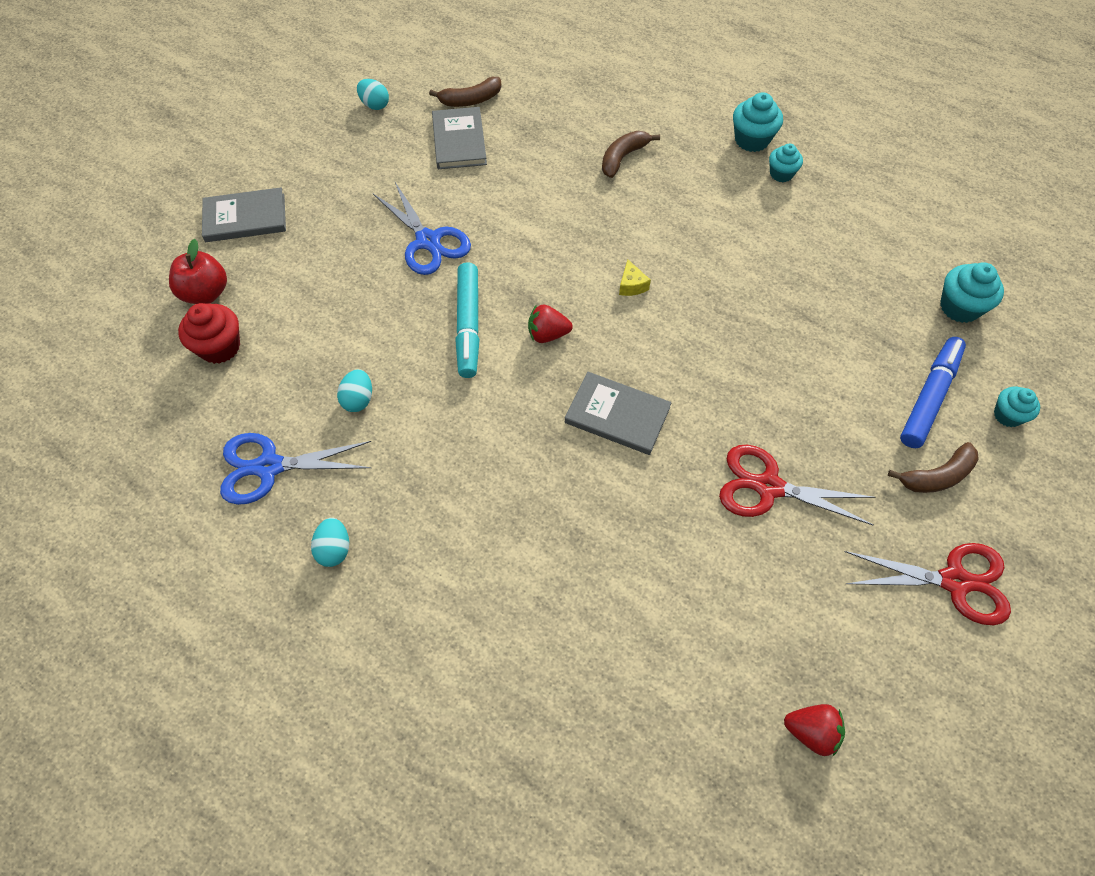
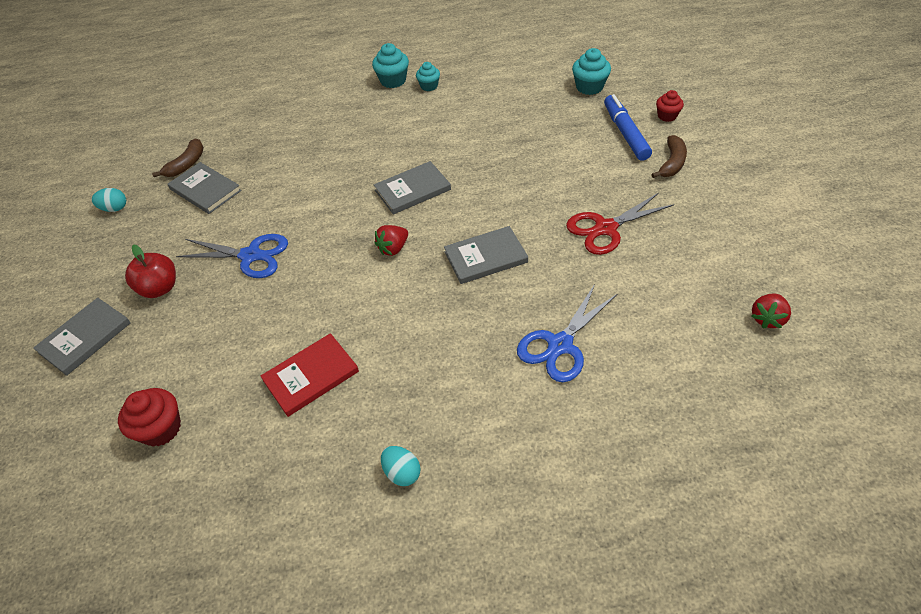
camera: 40 degrees left, 10 degrees down
(206, 293) = (107, 405): red apple -> red apple (160, 288)
(269, 467) = (293, 467): blue scissors -> blue scissors (560, 345)
(358, 399) = (311, 376): turquoise egg -> red book
(468, 325) = (336, 280): turquoise marker -> none
(623, 158) = (328, 133): brown banana -> none
(631, 285) = (412, 190): yellow cheese -> grey book
(811, 732) = (767, 318): red strawberry -> red strawberry turned 150 degrees clockwise
(954, 581) = (736, 200): red scissors -> none
(1007, 415) = (667, 116): turquoise cupcake -> red cupcake

